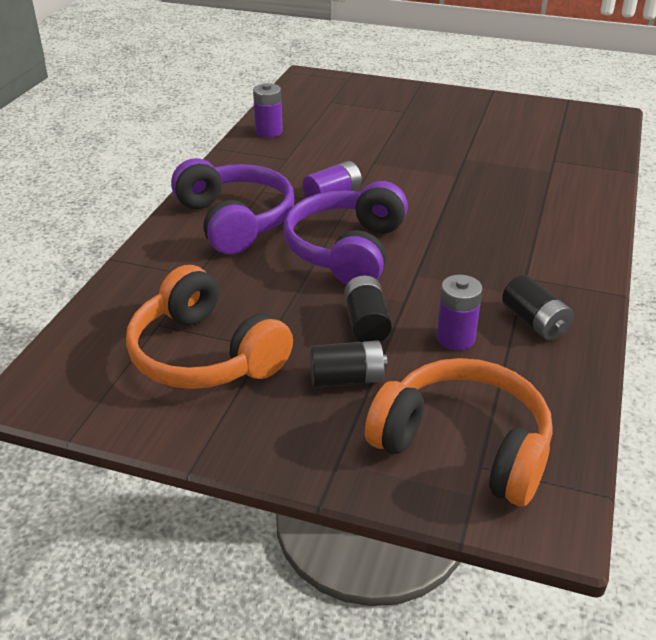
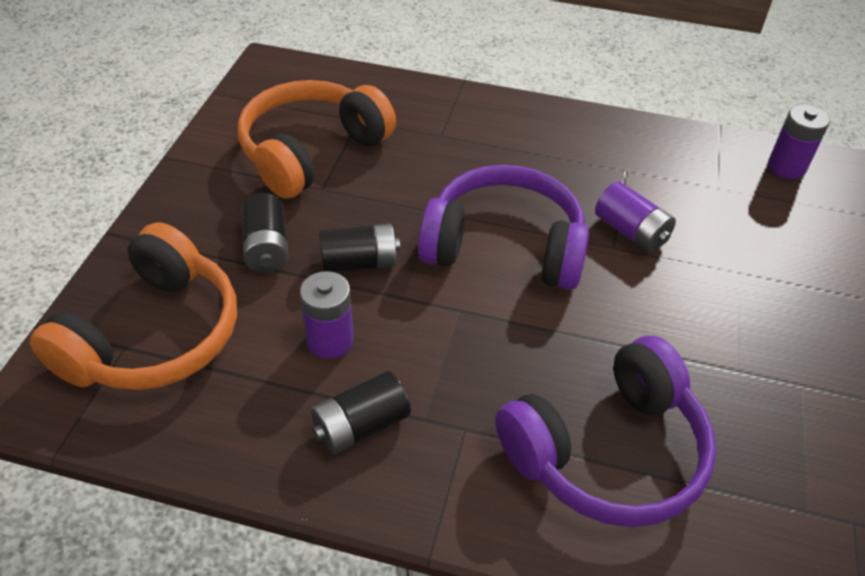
camera: 85 degrees right, 10 degrees up
(235, 221) = (551, 153): purple headphones -> purple headphones (607, 451)

